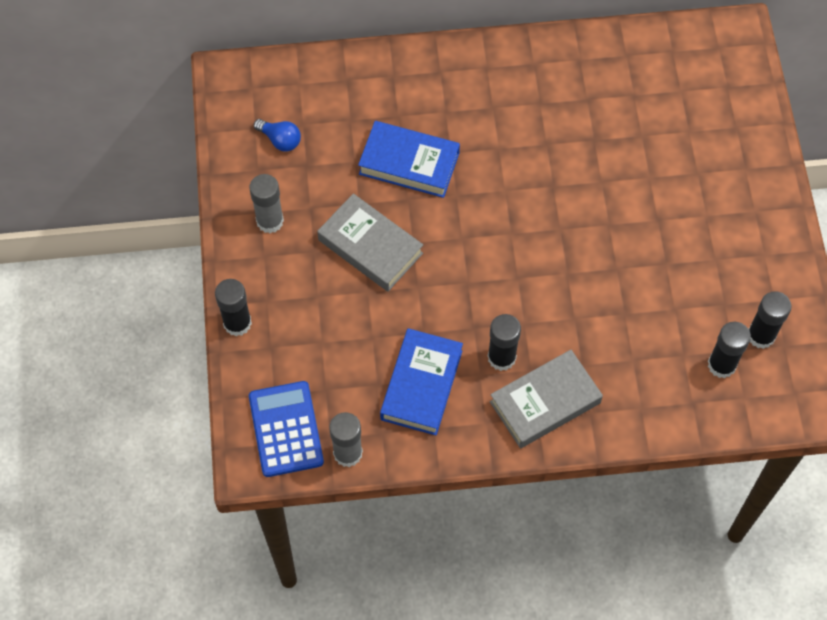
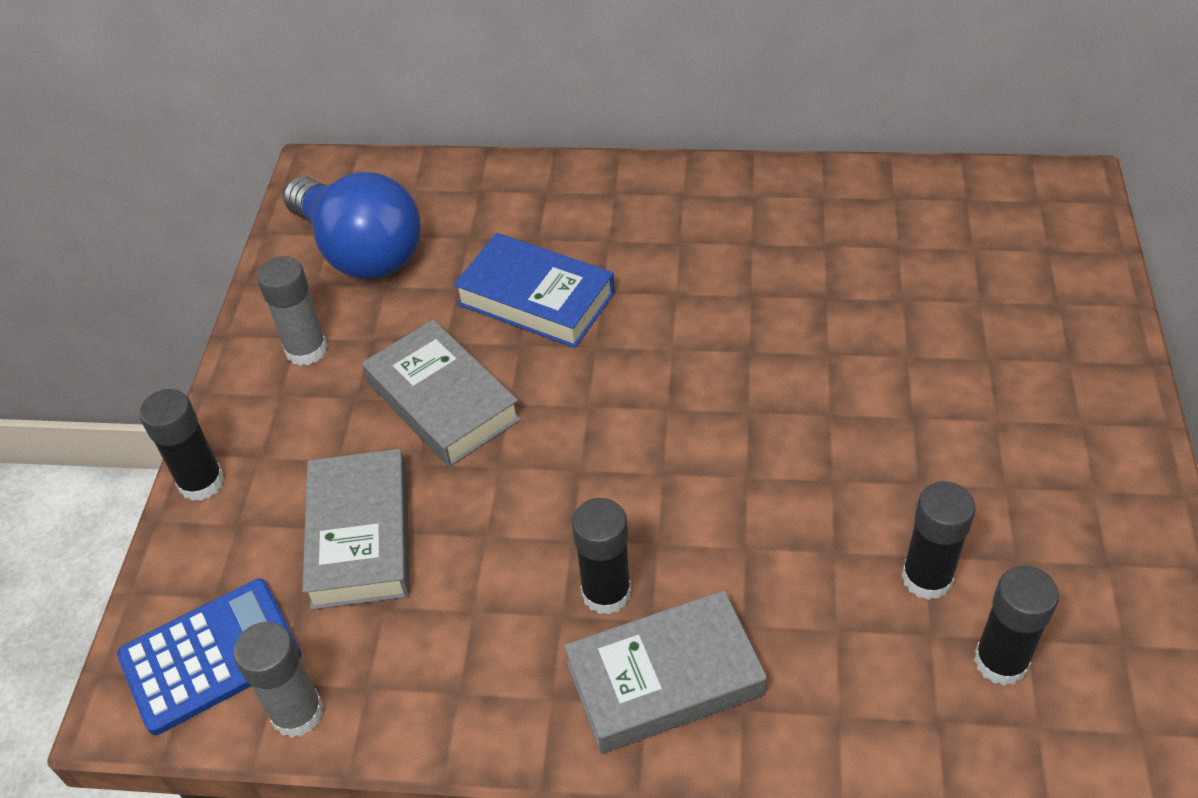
camera: 15 degrees right, 15 degrees down
(280, 140) = (361, 252): blue light bulb -> blue light bulb, size x2.32
(286, 429) = (210, 656): blue calculator -> blue calculator turned 60 degrees clockwise
(348, 344) = (360, 536): none -> grey book
(421, 385) = (458, 617): blue book -> none
(761, 335) = (1079, 621): black glue stick -> black glue stick (927, 578)

